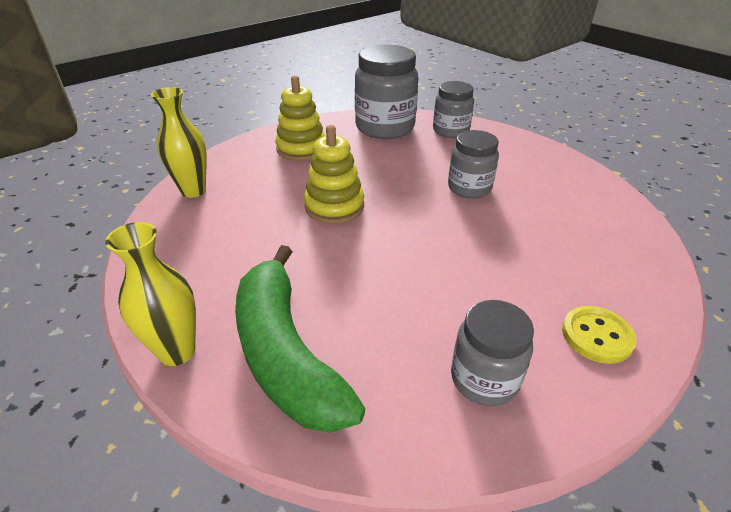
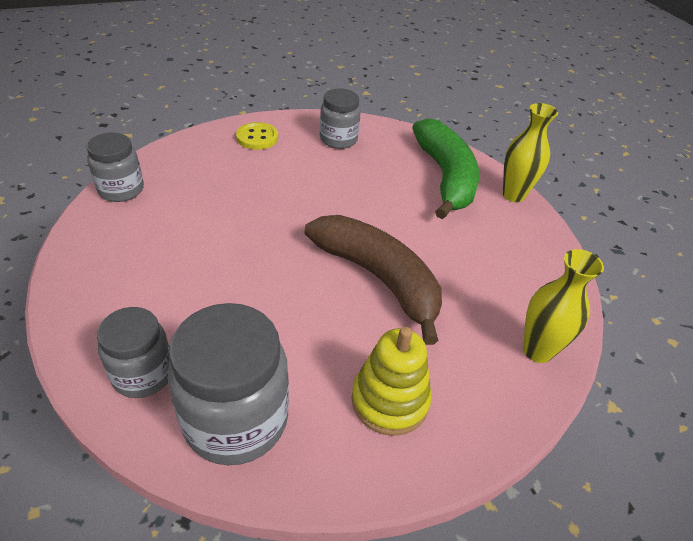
camera: 165 degrees left, 5 degrees up
(334, 206) = (378, 278): yellow stacking toy -> brown banana
(469, 188) = (223, 261): grey jar -> grey jar (121, 190)

